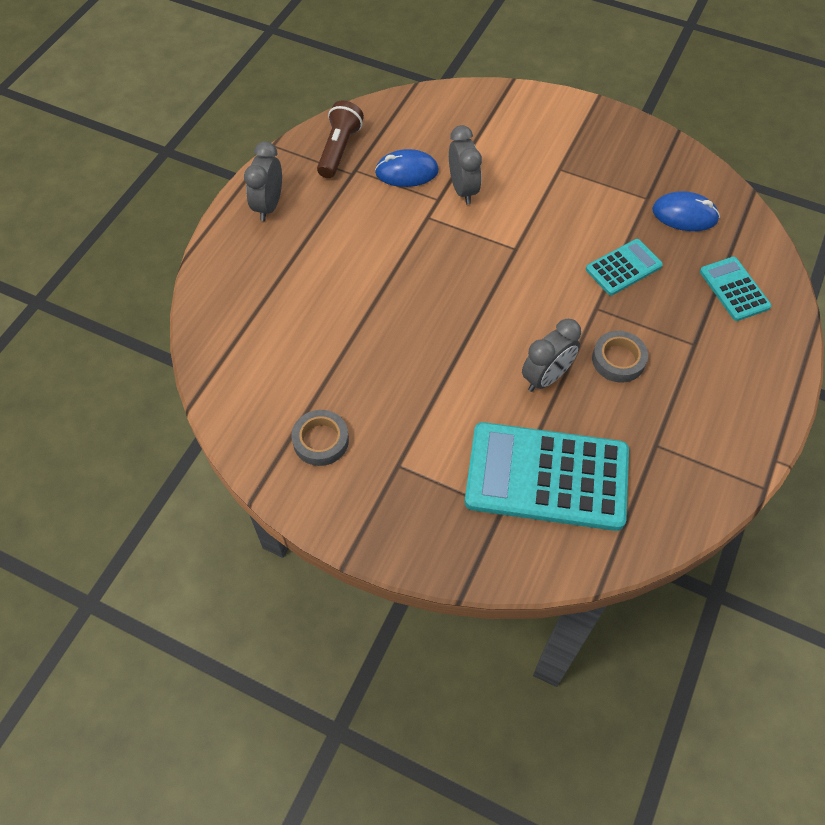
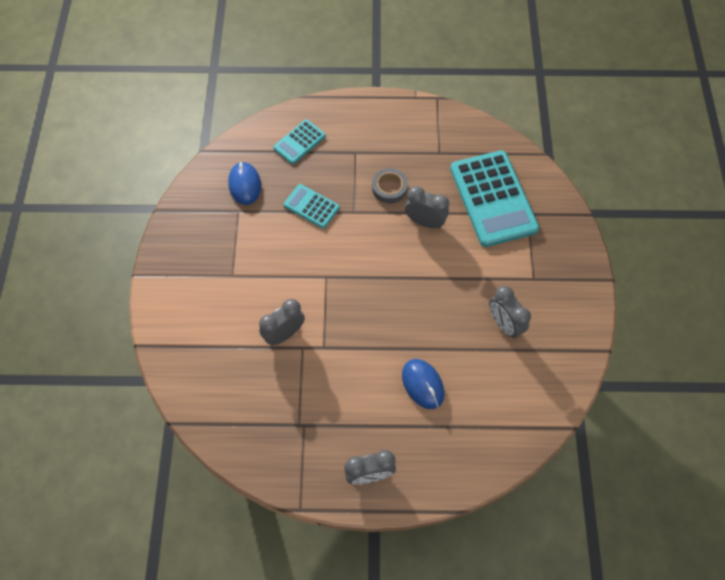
camera: 115 degrees left, 5 degrees up
(321, 440) = (545, 330): grey tape -> none
(339, 149) = (281, 449): brown flashlight -> none
(355, 399) = (504, 324): none -> grey clock
(406, 172) = (283, 383): blue mouse -> blue mouse (422, 384)

